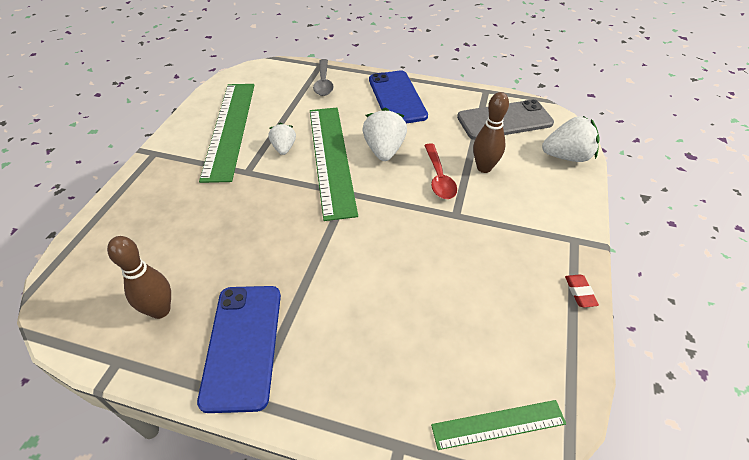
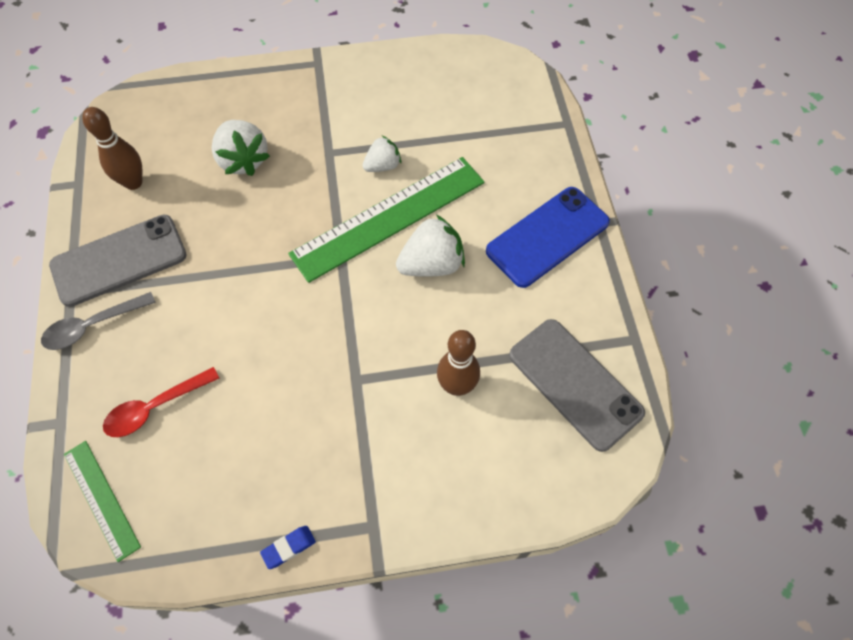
camera: 65 degrees right, 15 degrees up
(229, 129) = (388, 101): green ruler -> none
(243, 345) = (119, 260): blue phone -> grey phone
(323, 82) = (530, 145): grey spoon -> grey spoon (93, 325)
(439, 177) = (412, 340): red spoon -> red spoon (156, 407)
(567, 157) = (536, 486): white strawberry -> white strawberry (243, 160)
(579, 292) = (289, 547): red eraser -> blue eraser

